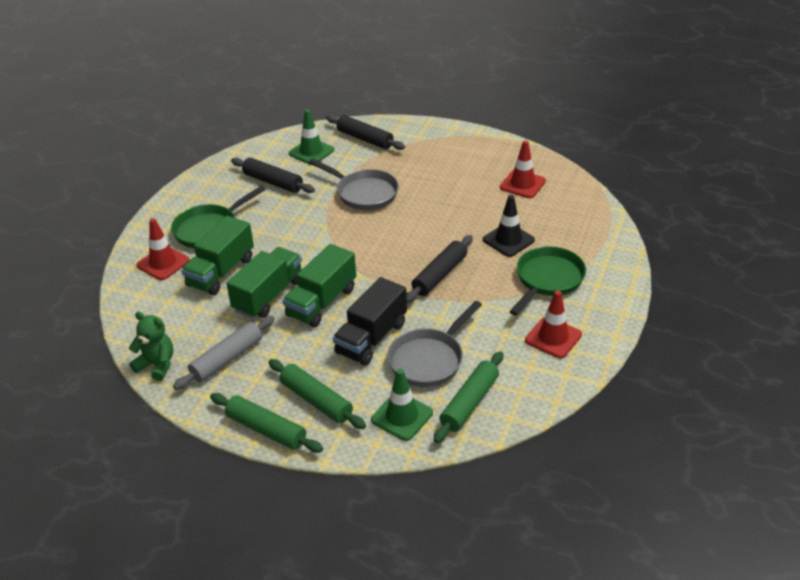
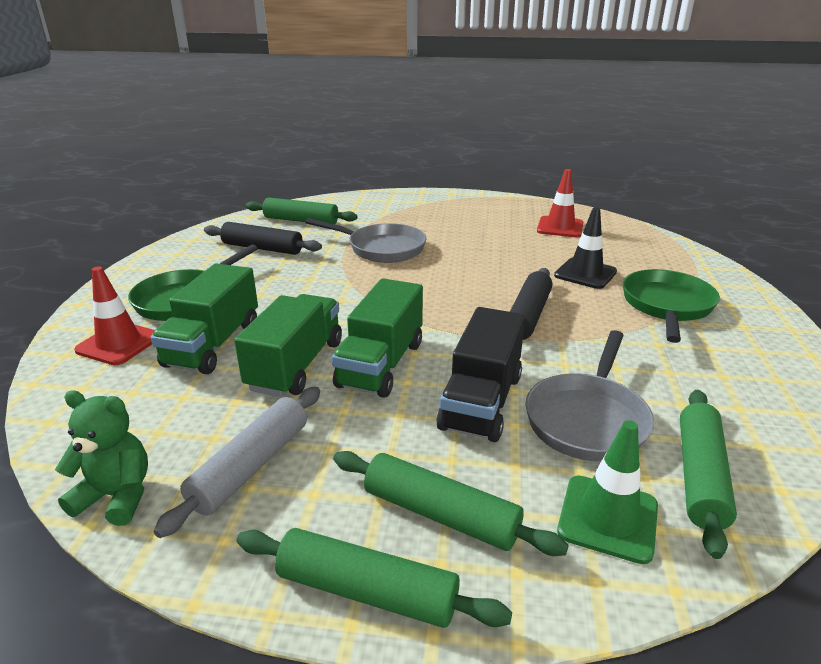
camera: 15 degrees left, 10 degrees down
(311, 152) = (301, 220): green traffic cone -> green rolling pin
(365, 139) = (359, 207): black rolling pin -> none
(553, 337) = (735, 367): red traffic cone -> none

